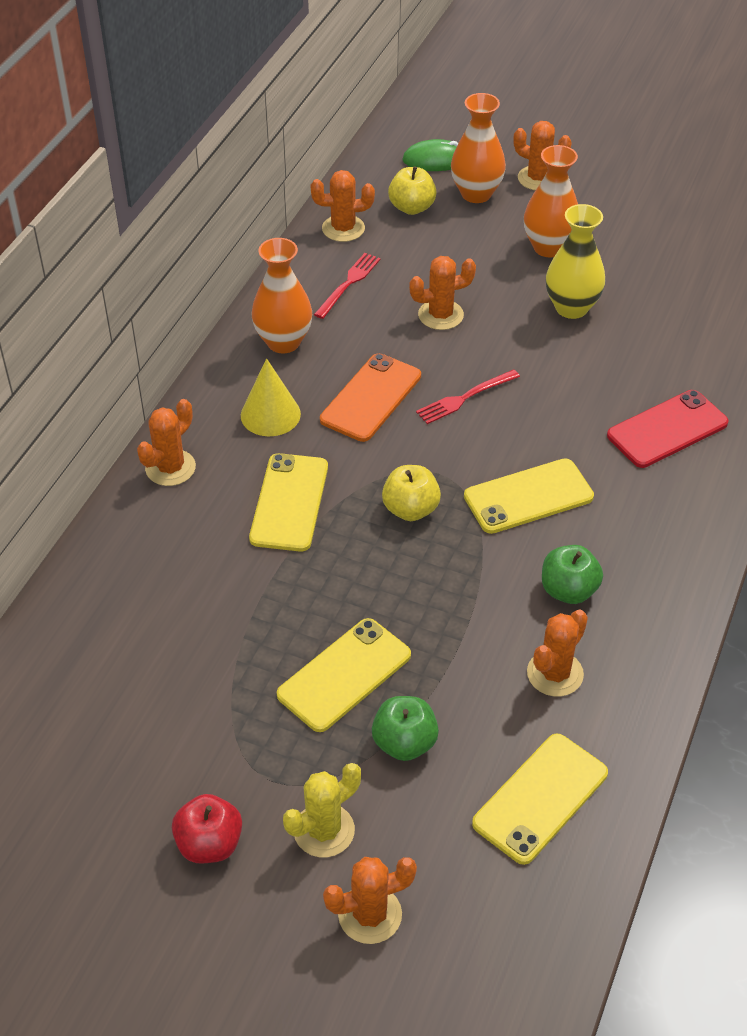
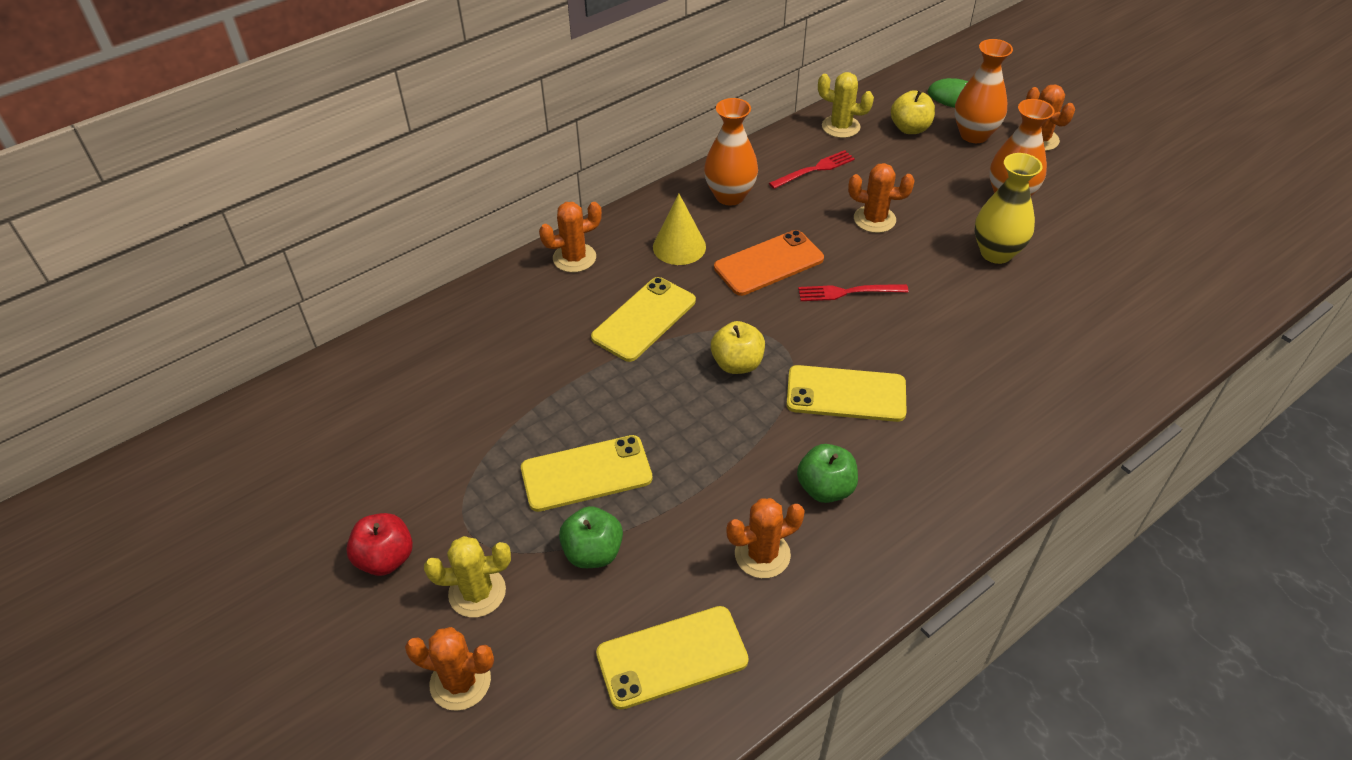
camera: 30 degrees right, 0 degrees up
(343, 228) = (840, 127): orange cactus -> yellow cactus
(667, 429) = (1016, 387): red phone -> none

